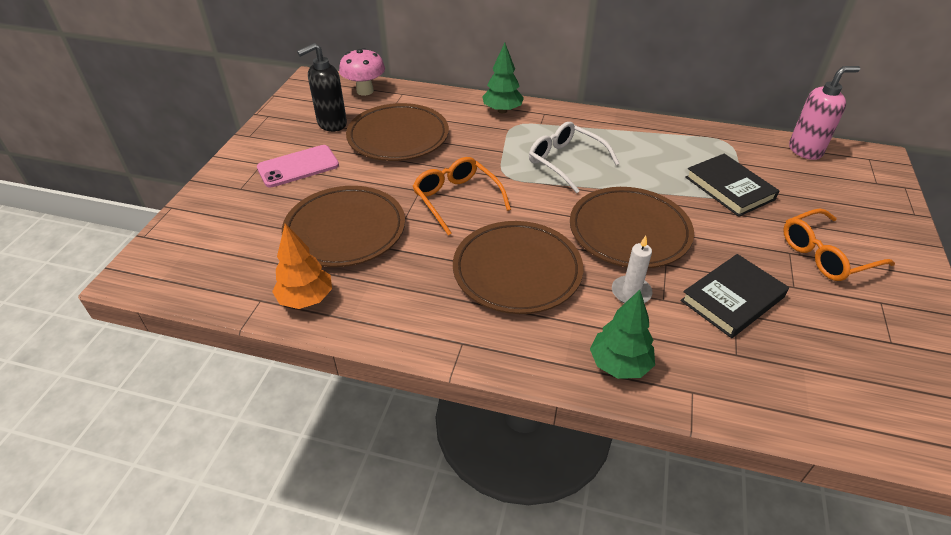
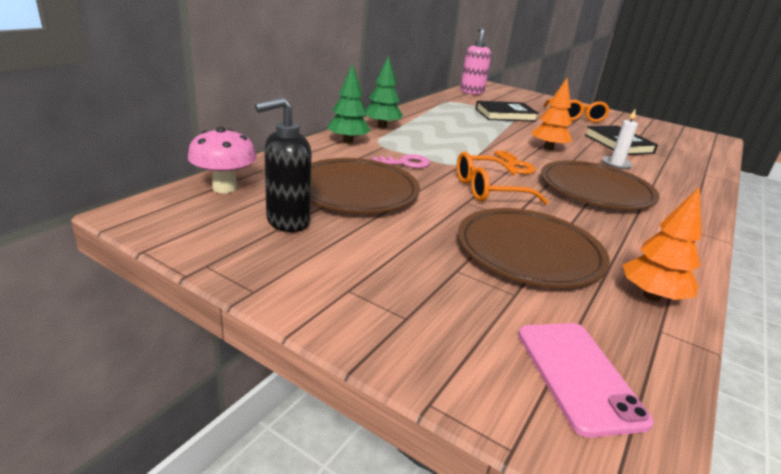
camera: 75 degrees left, 15 degrees down
(298, 166) = (377, 261): pink phone -> pink phone (578, 375)
(331, 124) = (287, 222): black soap dispenser -> black soap dispenser turned 75 degrees clockwise
(478, 147) = (405, 163): none -> pink key
(538, 210) = (515, 165): none -> orange key
(565, 161) = (449, 142): white glasses -> none
(619, 365) = (690, 185): green tree -> green tree (382, 126)
(629, 232) = (548, 148): brown plate -> orange tree

